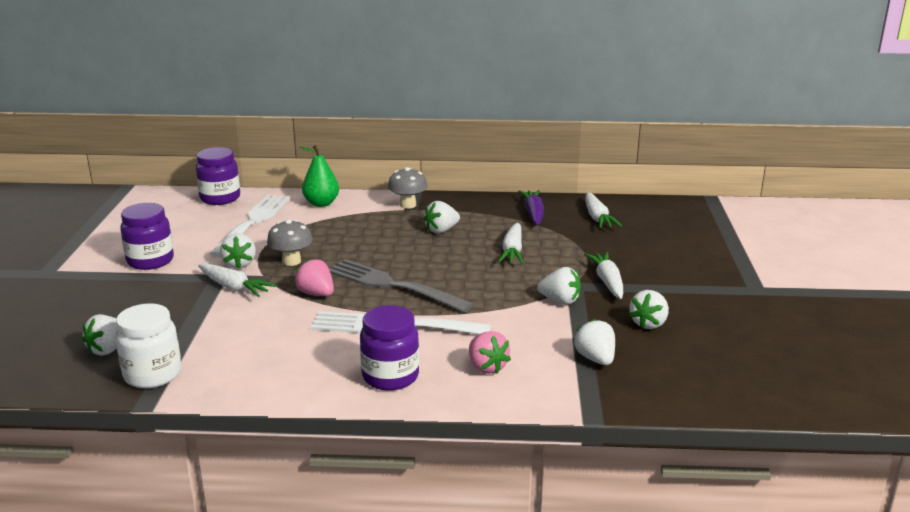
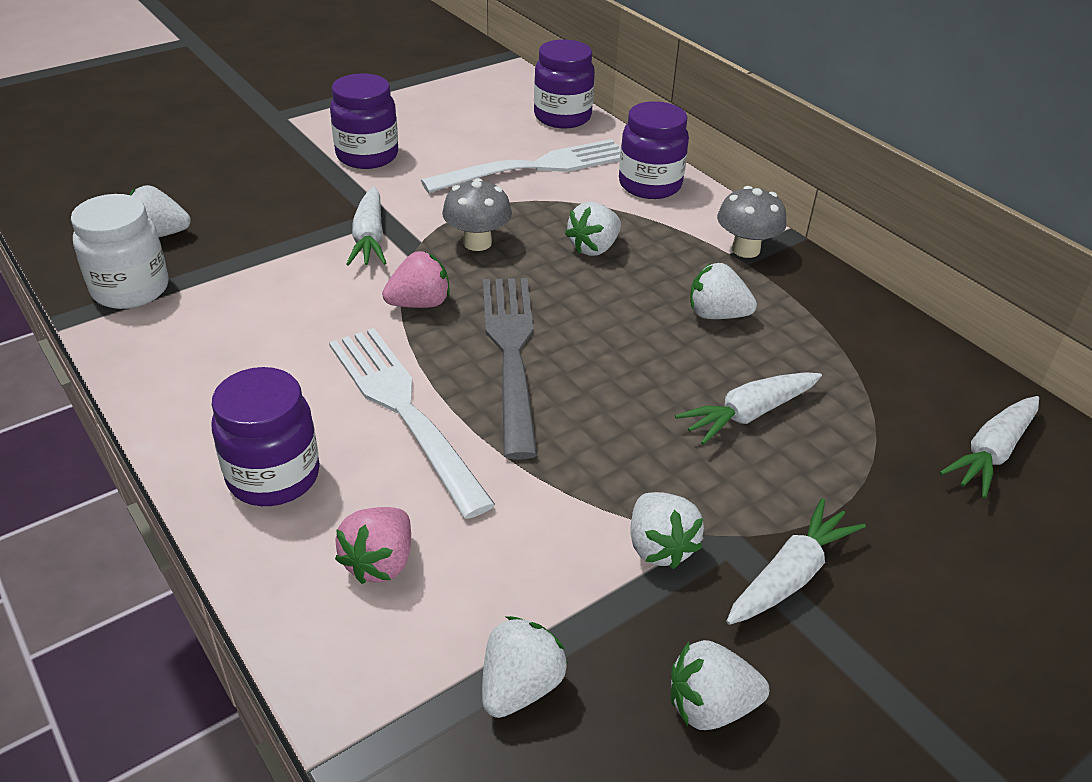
camera: 50 degrees right, 15 degrees up
(239, 264) = (427, 212): white strawberry -> white strawberry (594, 248)
(316, 294) = (419, 303): pink strawberry -> pink strawberry turned 60 degrees clockwise
(321, 203) = (650, 185): green pear -> purple jar
(533, 213) = (897, 375): purple carrot -> none

